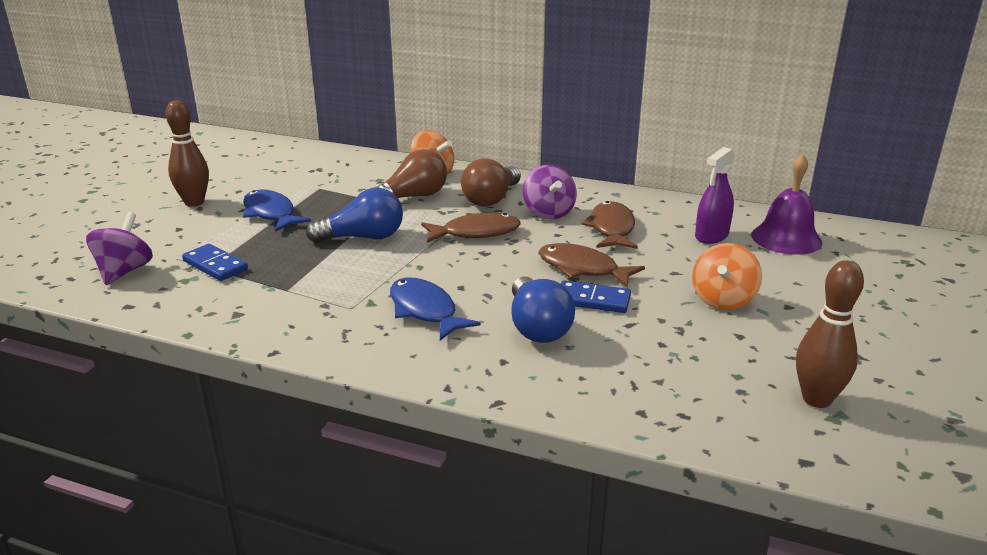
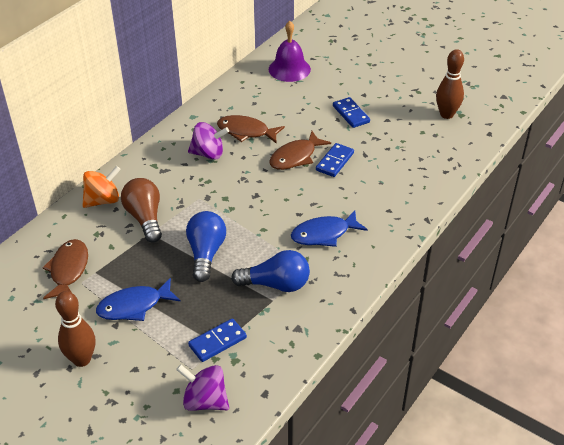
camera: 75 degrees left, 15 degrees up
(476, 232) = (224, 194): brown fish -> brown fish (68, 270)
(491, 199) = (170, 177): brown light bulb -> none
(537, 327) = (358, 190): blue light bulb -> blue light bulb (276, 284)
(711, 236) = (274, 95): purple spray bottle -> none
(723, 300) = (351, 114): orange spinning top -> blue domino

